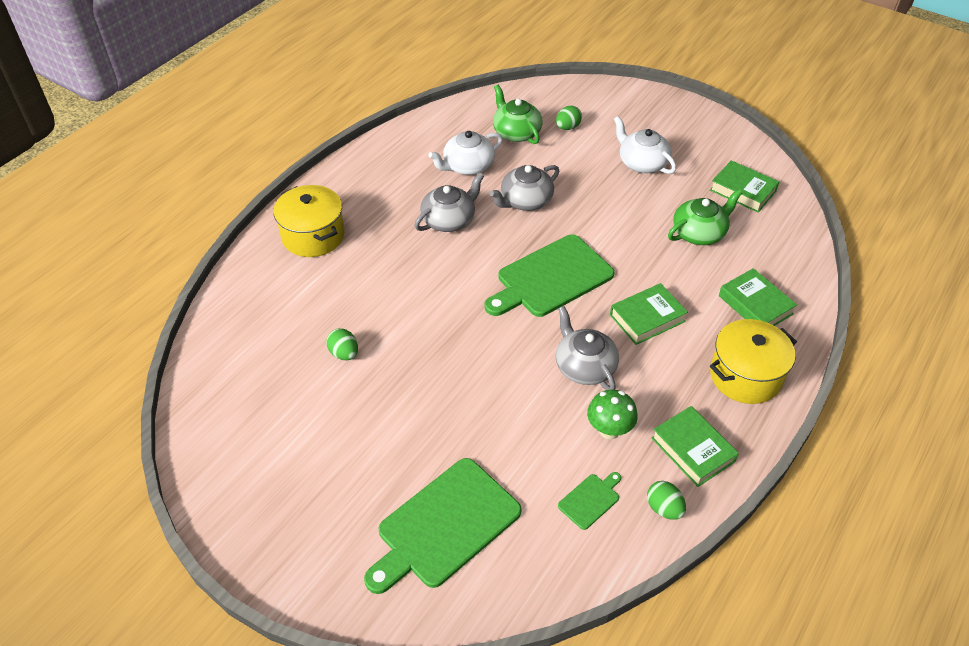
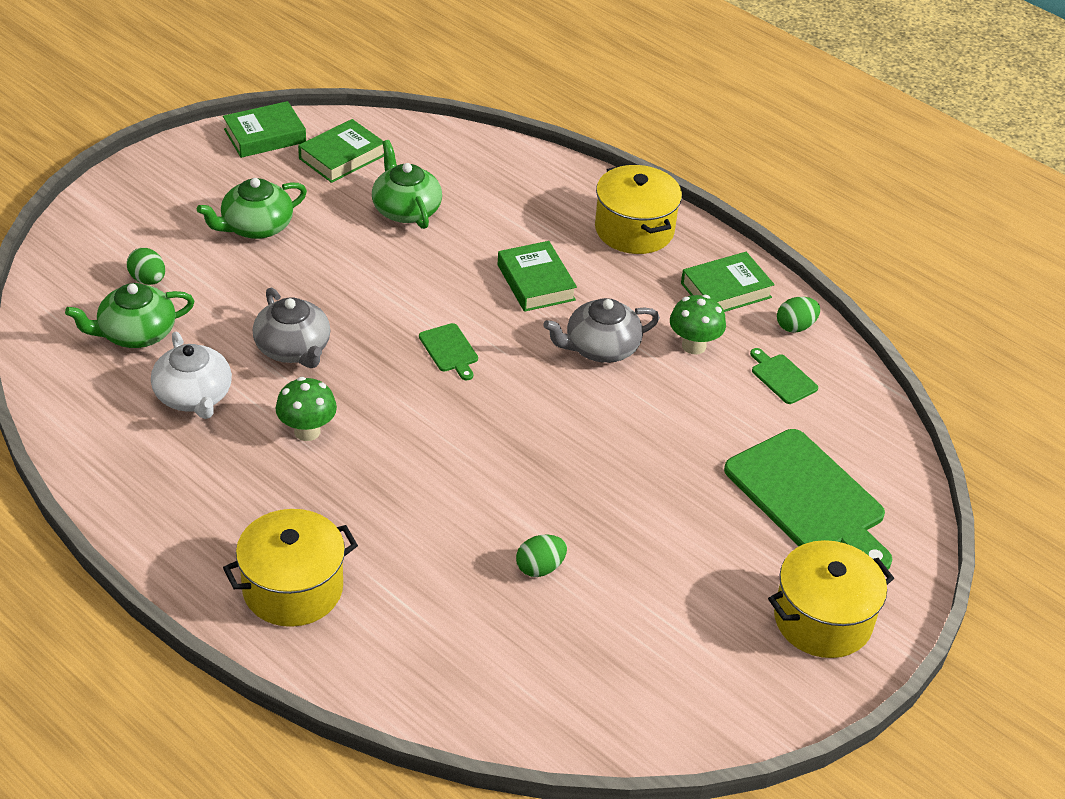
camera: 85 degrees left, 5 degrees down
(310, 540) = (822, 620): none -> yellow pot
(449, 220) = (307, 431): grey teapot -> green mushroom
(550, 278) = (449, 350): green cutting board -> green cutting board, size x0.44
(642, 163) = (256, 227): white teapot -> green teapot
(755, 305) = (534, 196): green book -> green book (265, 136)

